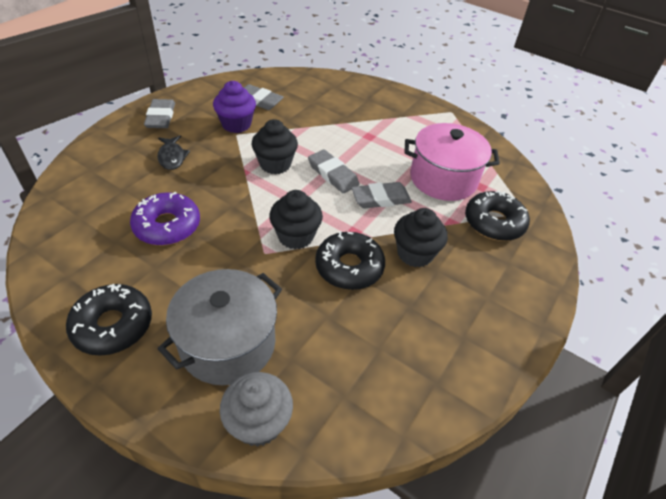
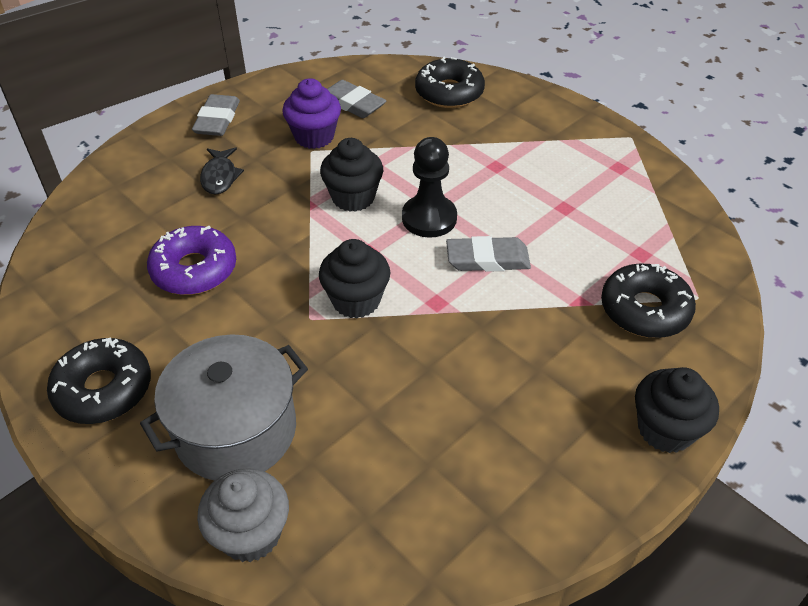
camera: 15 degrees right, 0 degrees up
(333, 174) = (429, 218): grey eraser -> black pawn
(349, 267) = (417, 350): black donut -> black donut (449, 92)
(415, 254) = (514, 342): black cupcake -> black cupcake (665, 429)
(443, 179) = (587, 238): pink pot -> none

